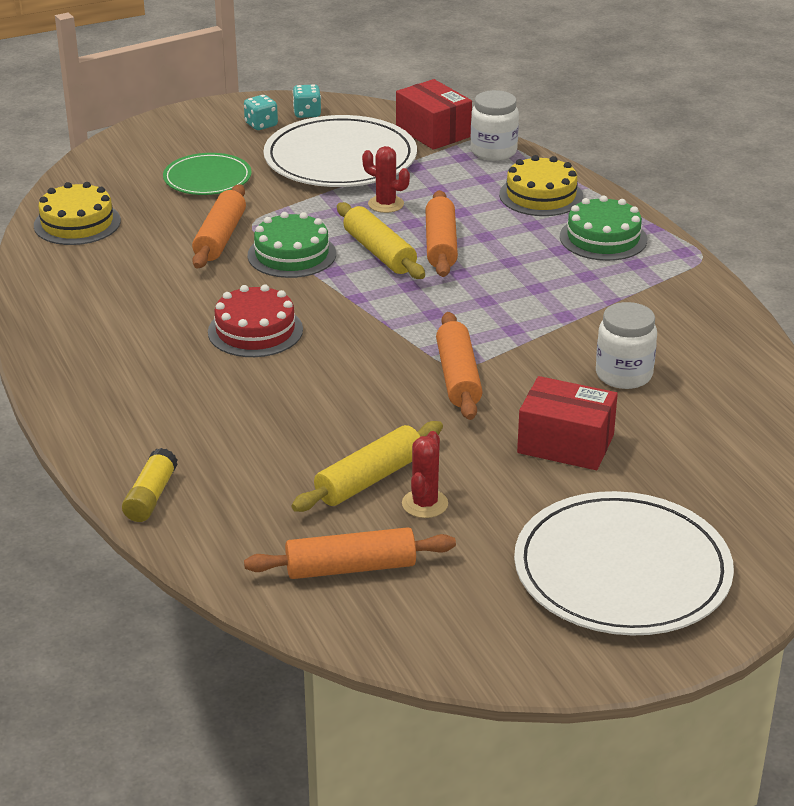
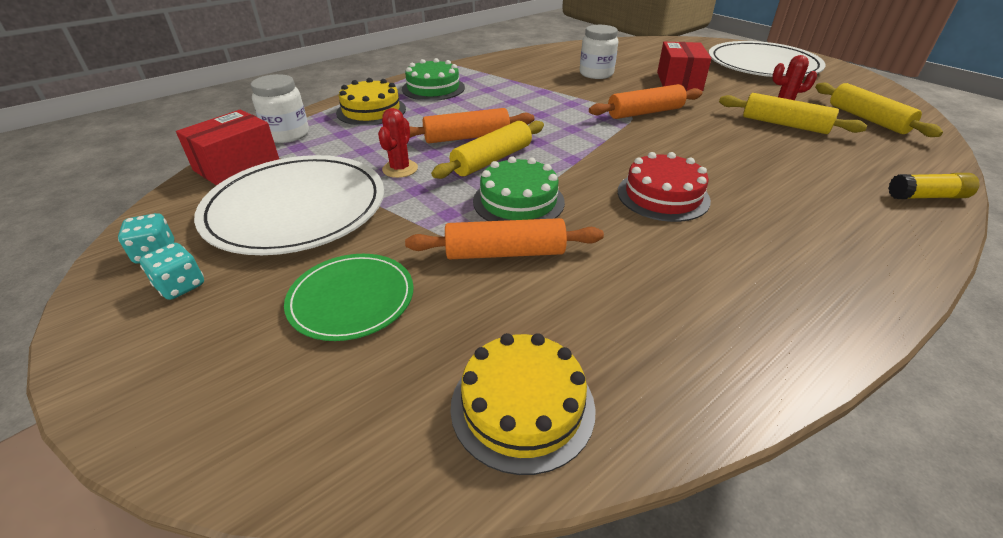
camera: 105 degrees left, 5 degrees up
(350, 567) = (867, 119): orange rolling pin -> yellow rolling pin

